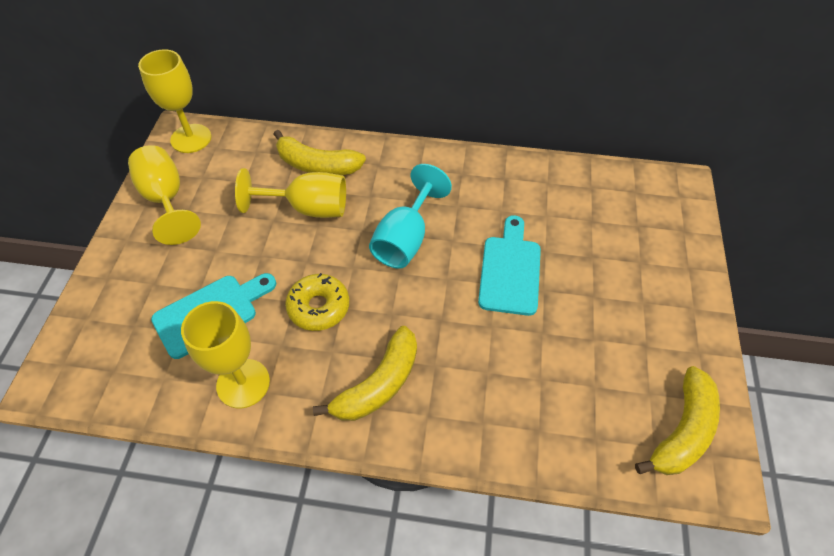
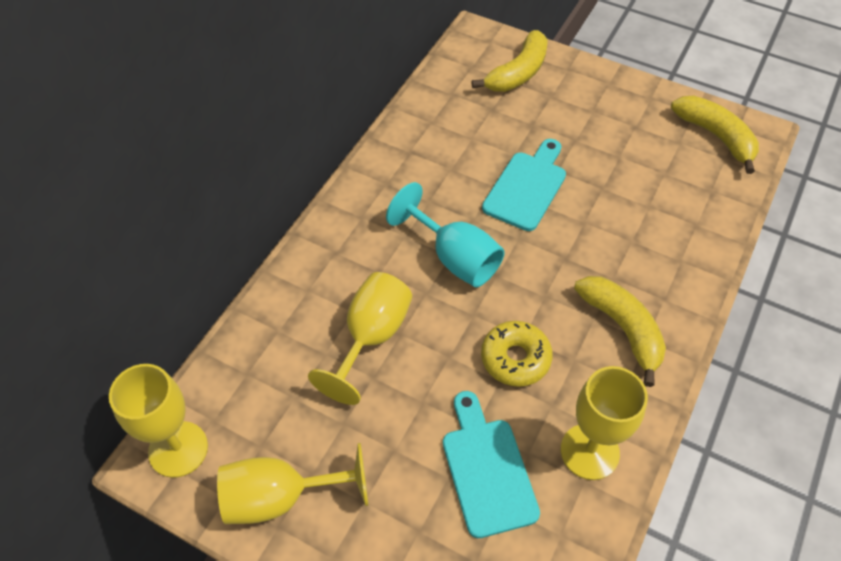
camera: 70 degrees left, 0 degrees up
(317, 165) = (306, 312): yellow banana -> yellow banana (518, 73)
(510, 270) = (526, 187): turquoise cutting board -> turquoise cutting board turned 90 degrees clockwise

